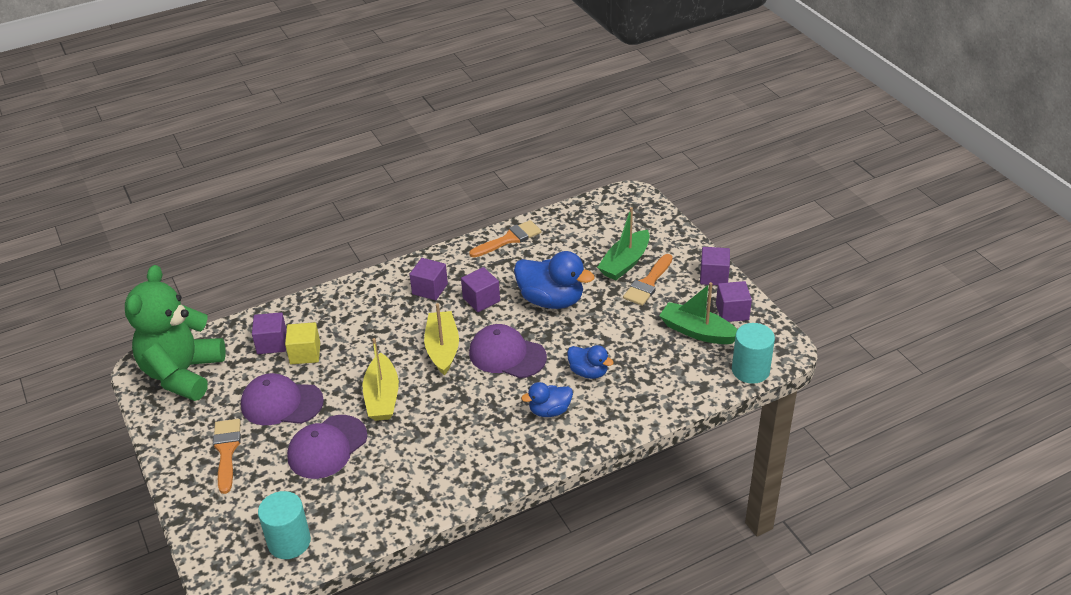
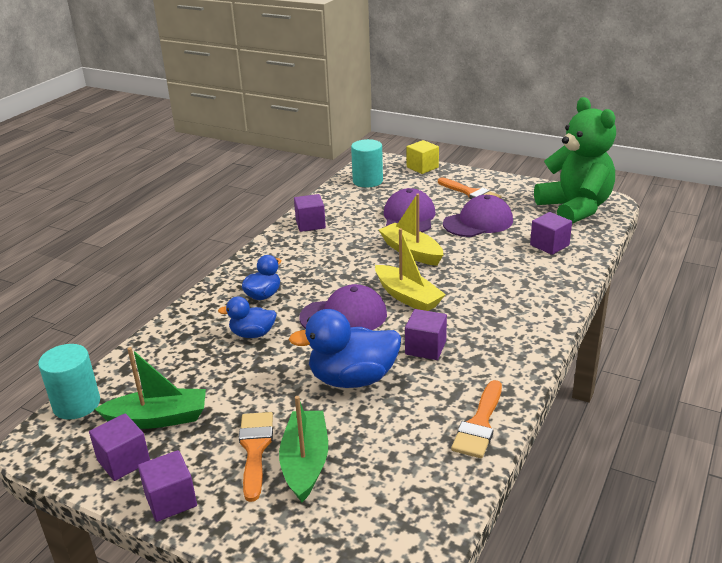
camera: 145 degrees right, 10 degrees down
(305, 353) = (513, 250): yellow cube -> yellow cube (422, 167)
(430, 289) = (488, 334): purple cube -> purple cube (310, 224)

